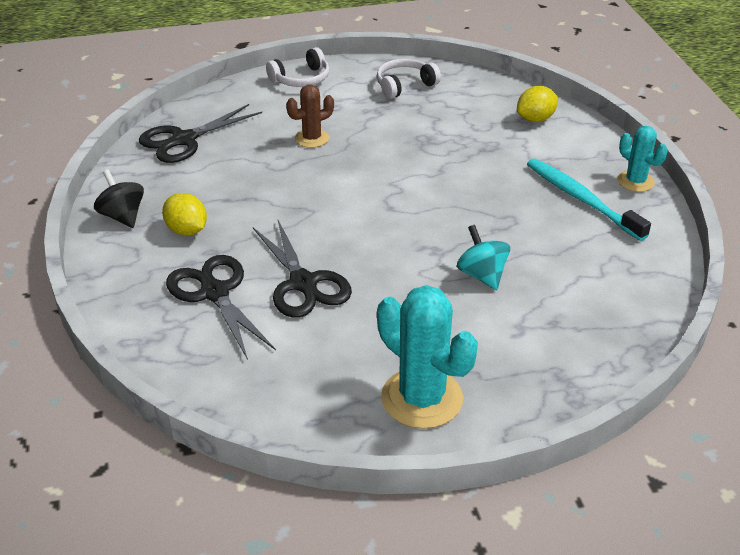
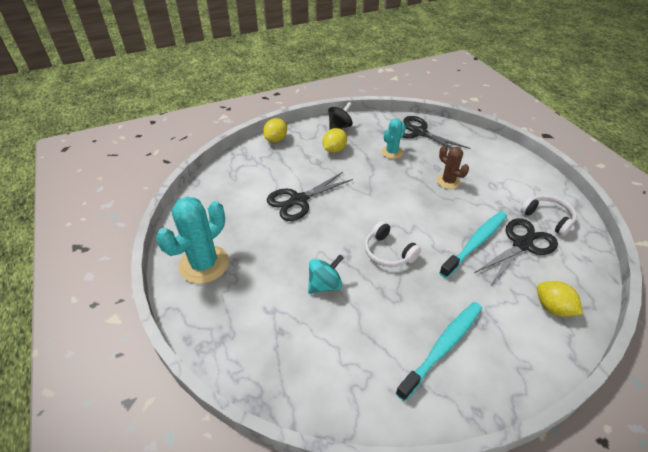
camera: 80 degrees right, 5 degrees up
(118, 296) = (276, 139): none -> yellow lemon
(215, 293) = (284, 169): black scissors -> black scissors (522, 244)
(301, 79) = (518, 166): white headphones -> white headphones (388, 252)
(433, 144) = (475, 243): none -> turquoise toothbrush
(635, 181) = (491, 393): turquoise cactus -> turquoise cactus (392, 152)

